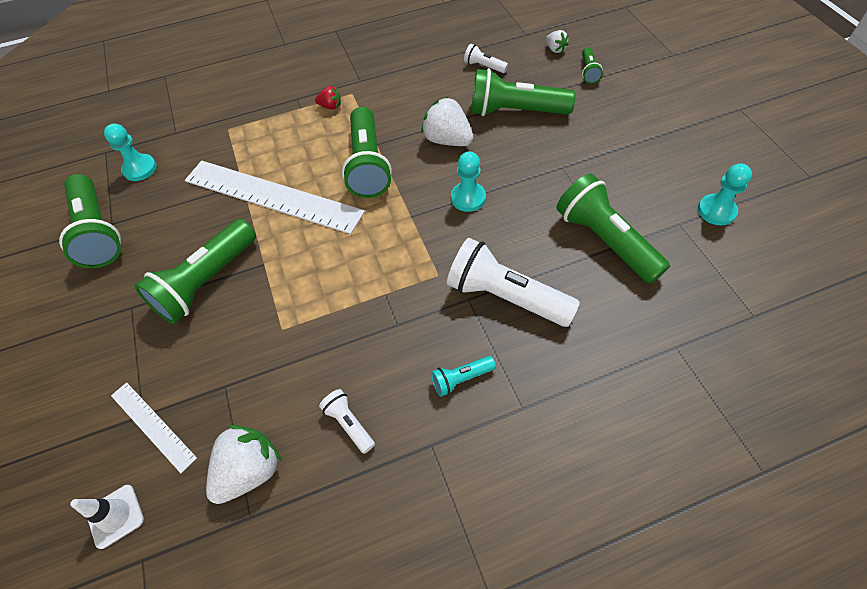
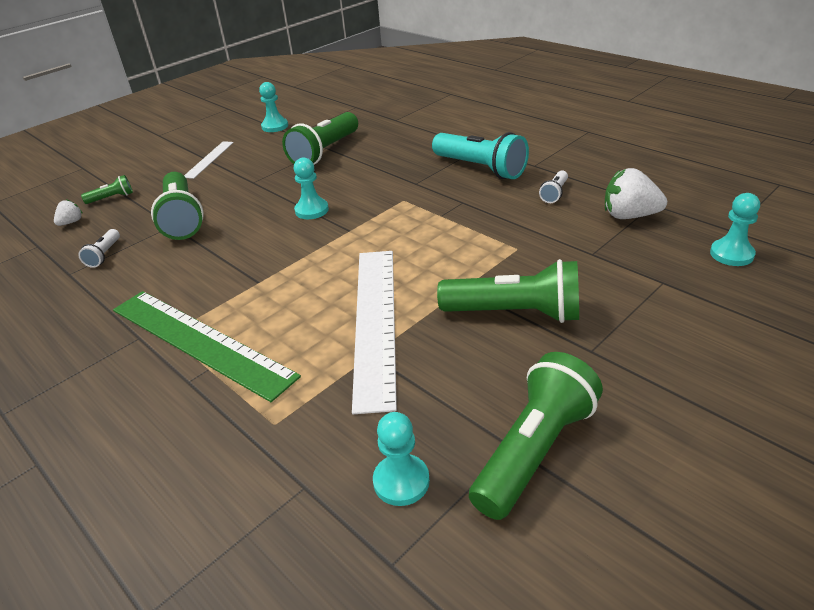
camera: 115 degrees left, 20 degrees down
(115, 516) = (731, 254): white traffic cone -> turquoise pawn
(152, 426) = (662, 271): white ruler -> white ruler (209, 159)
(330, 106) = (200, 341): red strawberry -> green ruler
(367, 165) = (294, 276): green flashlight -> none
(447, 140) = (237, 241): white strawberry -> none
(461, 379) = (480, 168): turquoise flashlight -> turquoise flashlight, size x2.13
(505, 296) = (401, 171): white flashlight -> none

